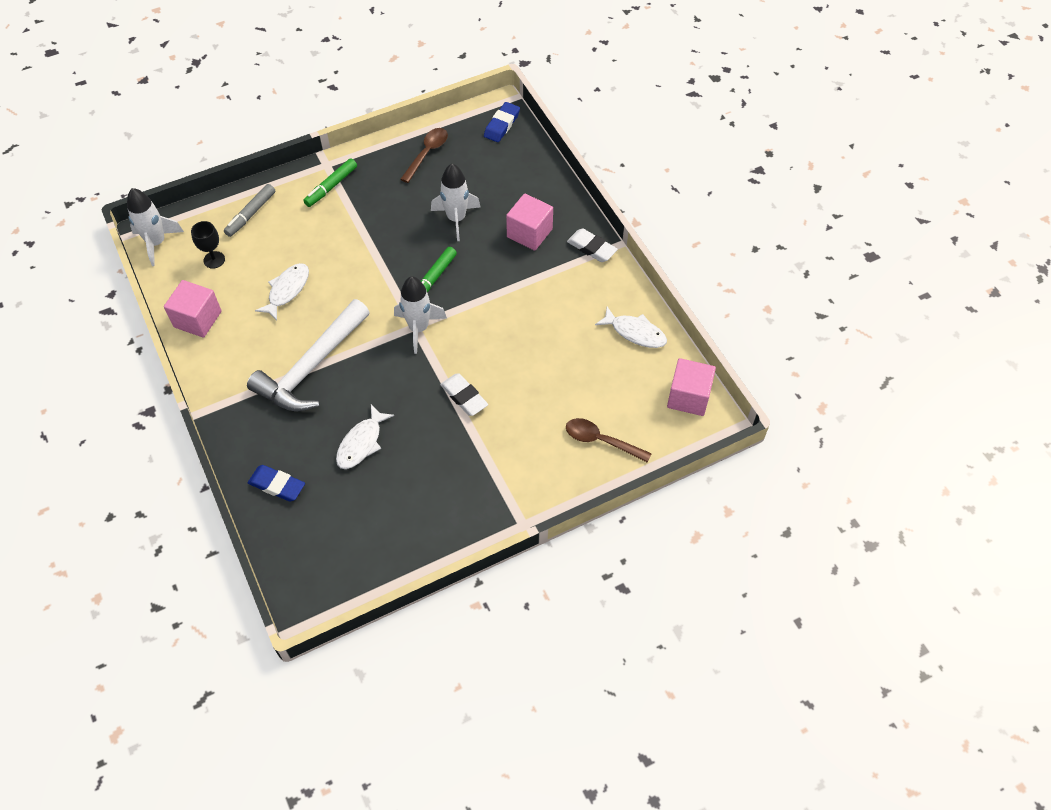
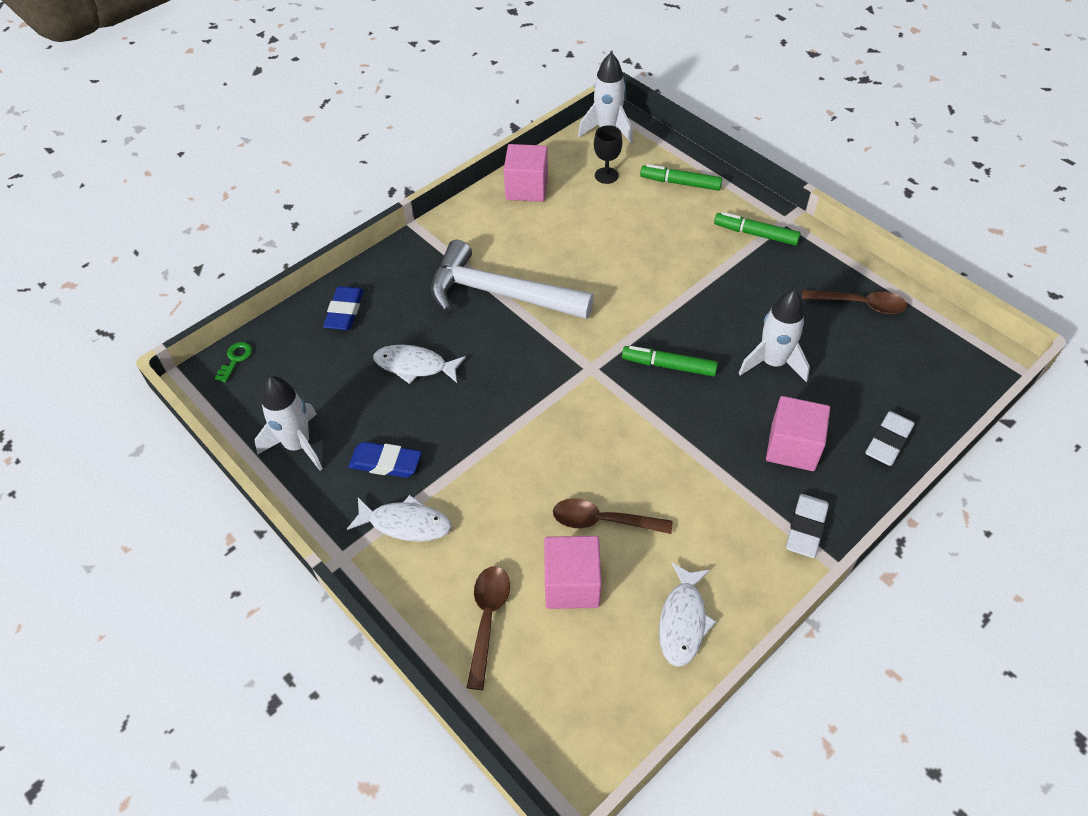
camera: 75 degrees right, 5 degrees down
(251, 214) = (680, 183): grey marker -> green marker
(287, 290) = (592, 243): white fish -> white fish (405, 523)
(293, 580) = (235, 359): none -> green key
(418, 328) = (589, 372): white rocket -> white rocket (298, 445)
(464, 397) = (507, 445): white eraser -> white eraser (888, 441)
(502, 125) = (960, 367): blue eraser -> blue eraser (385, 463)
(548, 355) = (603, 521): none -> brown spoon
(688, 397) = (597, 723): pink cube -> pink cube (572, 584)

